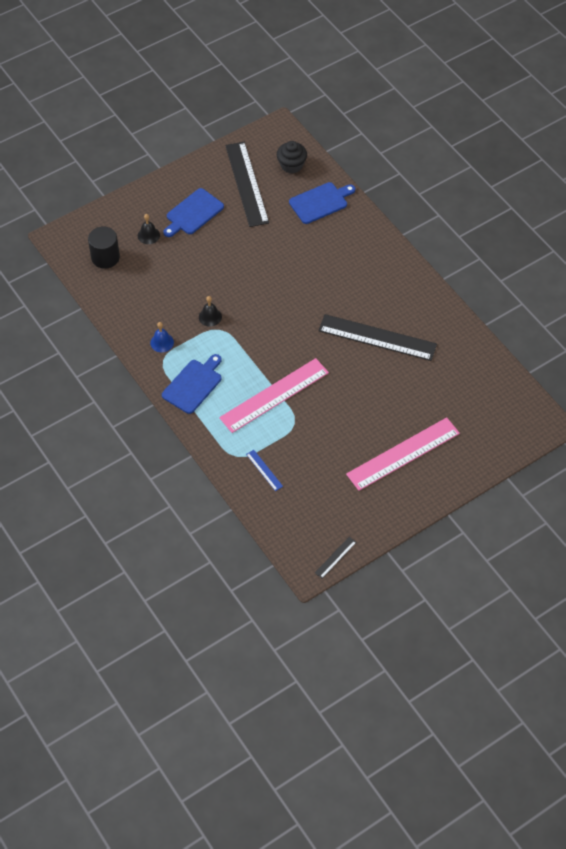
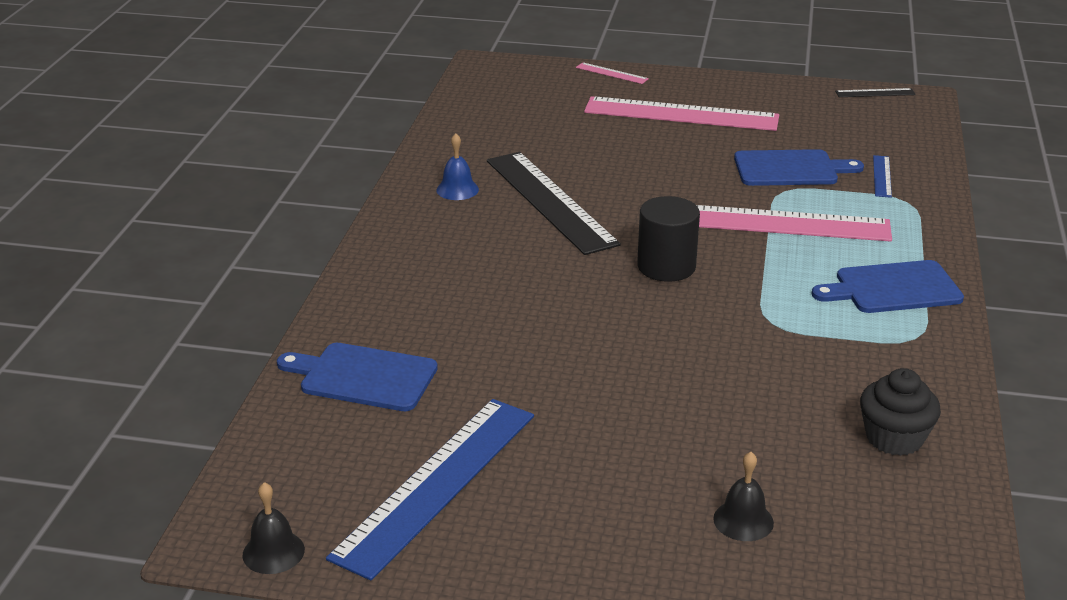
camera: 135 degrees left, 25 degrees down
(105, 257) = (879, 538): black cylinder -> black cylinder (666, 266)
(162, 342) = (893, 358): blue bell -> blue bell (457, 189)
(193, 213) = (606, 501): blue cutting board -> blue cutting board (790, 169)
(210, 317) = (769, 344): black bell -> black bell (273, 552)
(247, 184) = (436, 483): black ruler -> blue ruler
(291, 165) = (312, 459): black cupcake -> black cupcake (894, 438)
(479, 468) = (612, 73): none -> pink ruler

